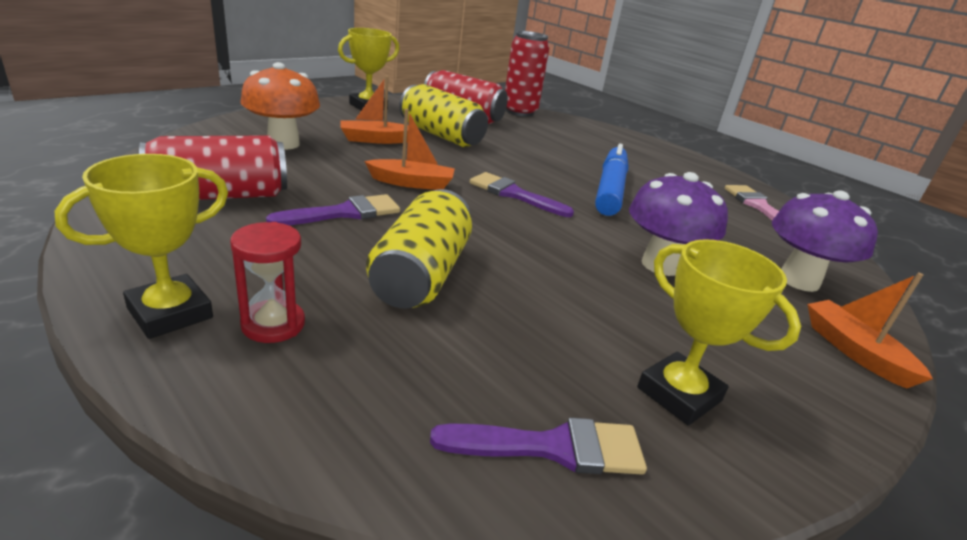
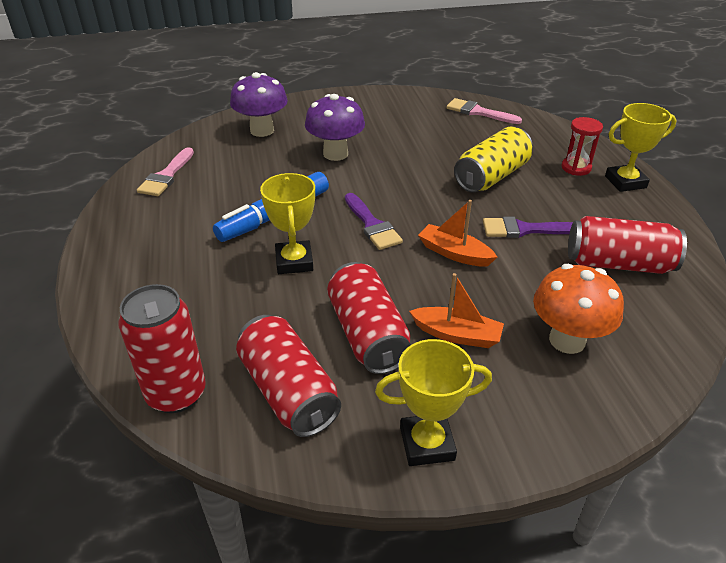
camera: 145 degrees left, 10 degrees up
(441, 135) = (367, 334): yellow can -> red can
(552, 447) = (479, 112): purple brush -> pink brush
(679, 394) = (412, 112): yellow trophy -> yellow trophy (294, 261)
(854, 351) = (304, 105): orange boat -> none

